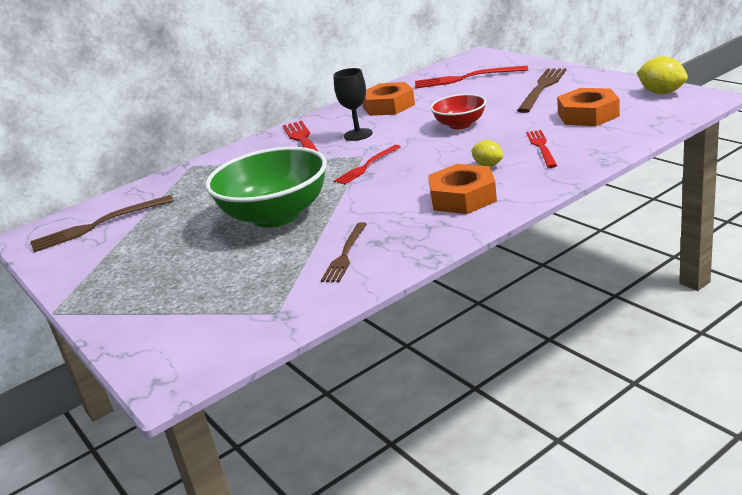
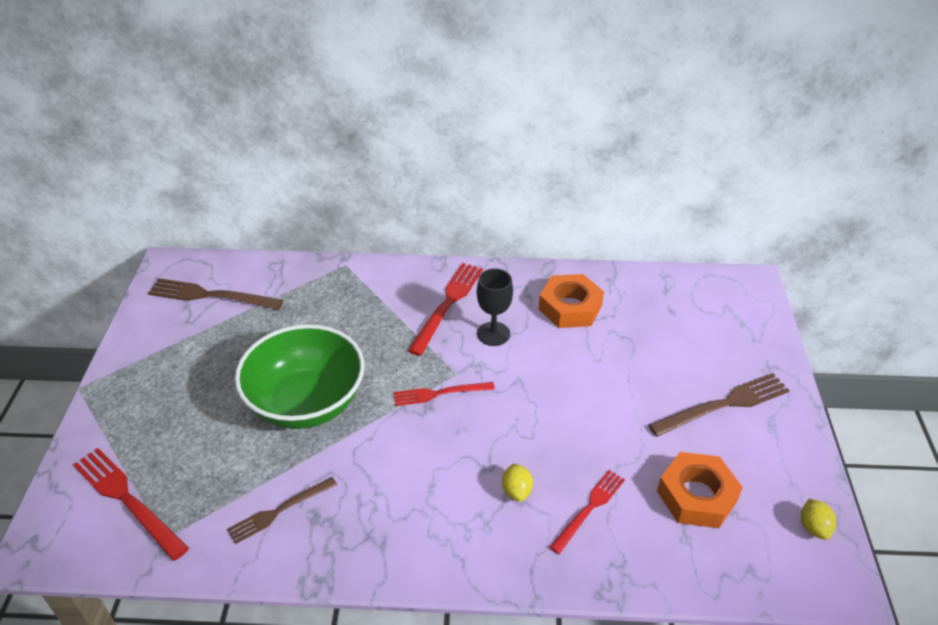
camera: 35 degrees right, 15 degrees up
(460, 125) = (580, 399): red bowl -> none
(463, 197) = (439, 521): orange nut -> none
(466, 78) = (686, 319): red fork -> red fork (127, 500)
(661, 93) = (813, 527): yellow lemon -> yellow lemon, size x0.64

